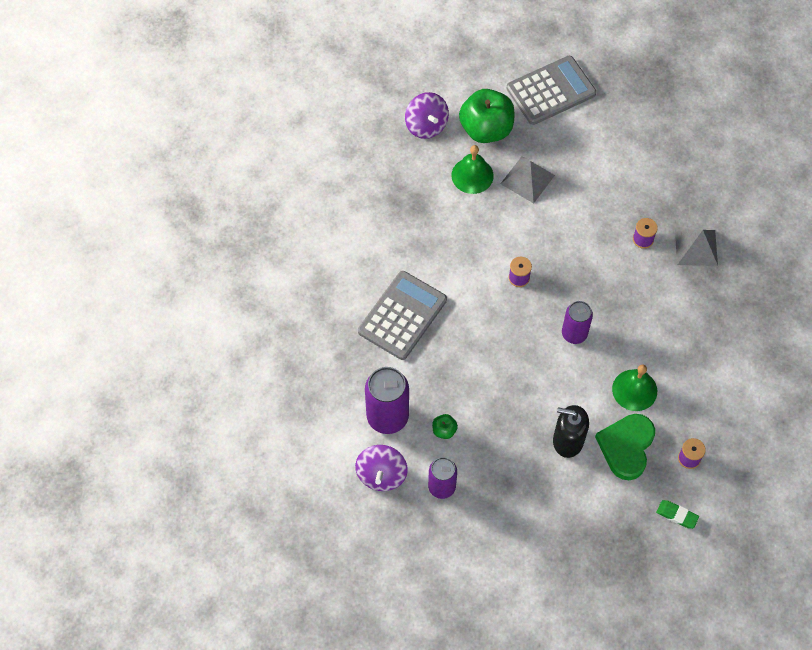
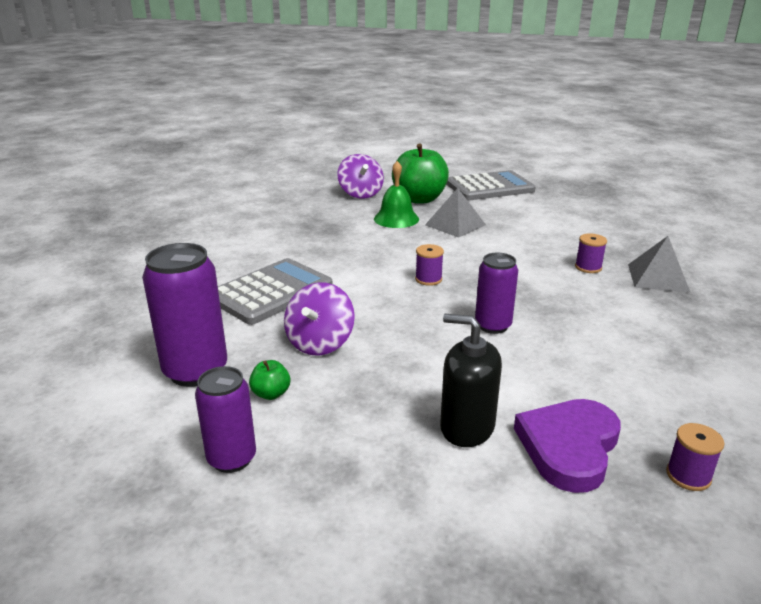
camera: 10 degrees right, 35 degrees down
(381, 474) = (143, 431): purple spinning top -> purple spinning top (320, 343)
(626, 447) = (569, 447): green heart -> purple heart
(634, 390) = (581, 384): green bell -> none
(677, 515) = (679, 562): green eraser -> none

